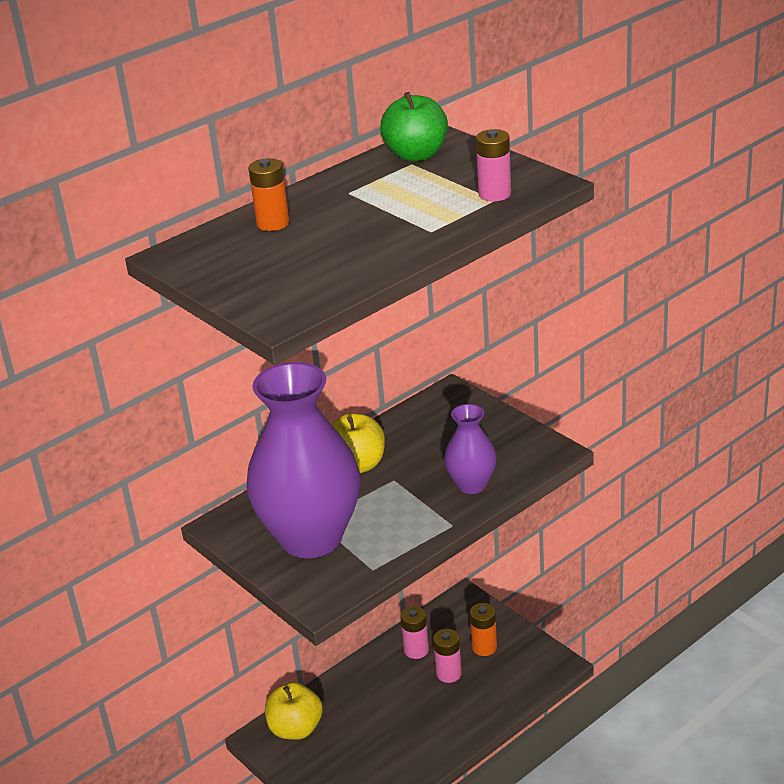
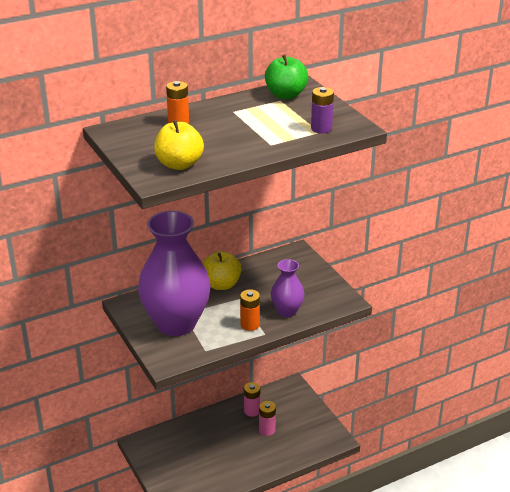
camera: 10 degrees right, 0 degrees up
(296, 729) = (161, 442): yellow apple -> yellow apple (179, 164)
(484, 647) = (295, 418): orange battery -> orange battery (250, 325)
(494, 194) = (321, 128): pink battery -> purple battery

